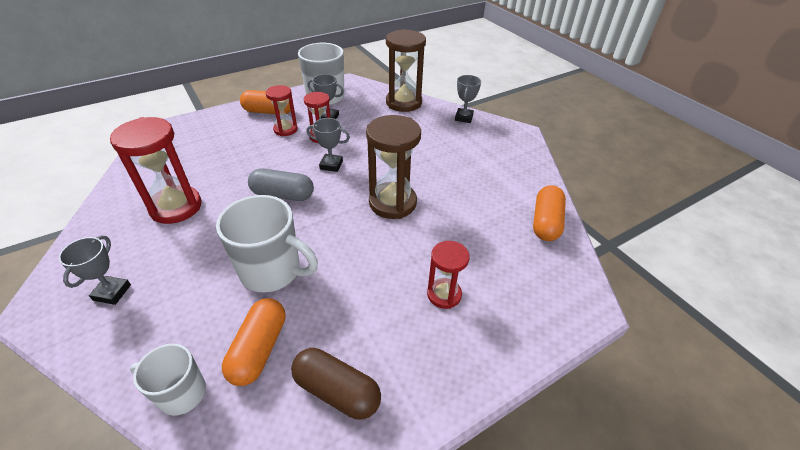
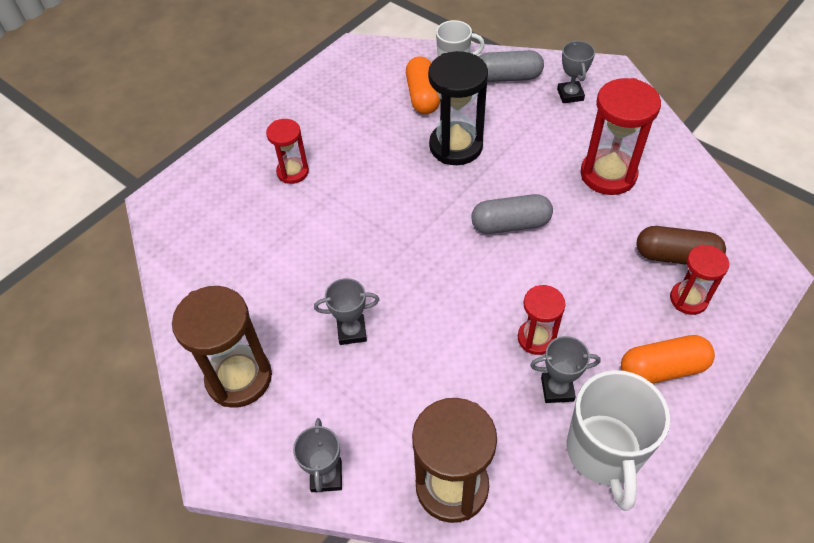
camera: 165 degrees right, 10 degrees up
(145, 341) = (507, 77): none -> grey capsule
(272, 271) = (456, 146): white mug -> black hourglass
(285, 129) = (599, 335): red hourglass -> red hourglass (688, 299)
(331, 165) = (485, 287): grey trophy -> grey trophy (352, 331)
(337, 391) = (352, 91): brown capsule -> brown capsule (676, 256)
(392, 203) = (378, 253): brown hourglass -> brown hourglass (239, 378)
(546, 222) = (190, 283): orange capsule -> none

